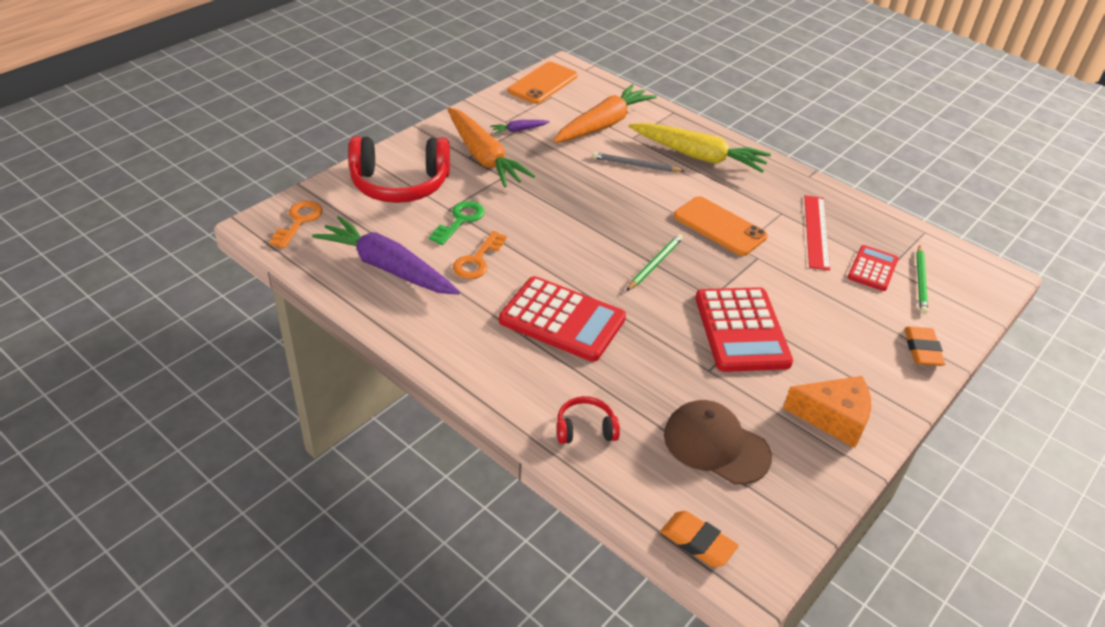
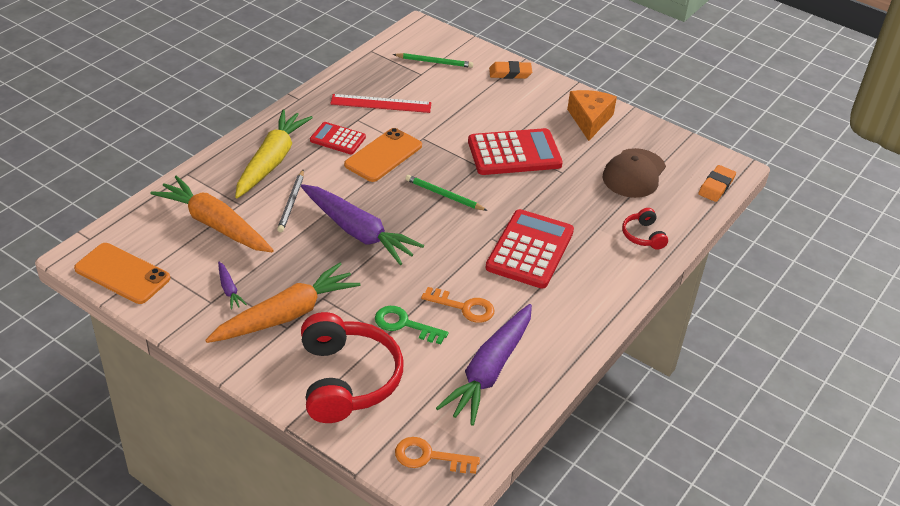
camera: 95 degrees left, 0 degrees up
(593, 202) = (358, 232): none -> purple carrot
(872, 269) = (424, 82): red calculator -> red calculator (337, 139)

